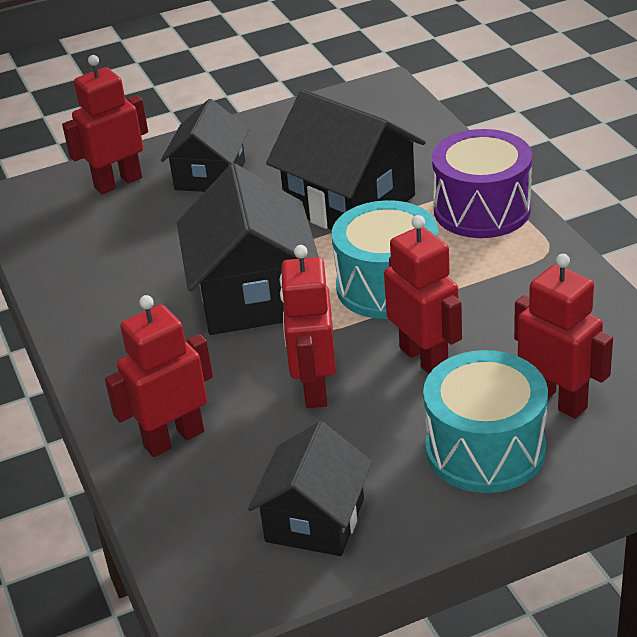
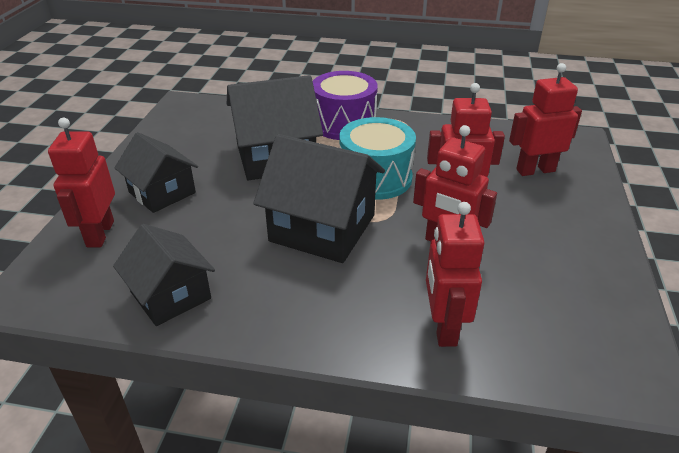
camera: 60 degrees left, 0 degrees up
(315, 520) = (581, 295): black house -> black house (171, 295)
(485, 449) = (558, 207): turquoise drum -> none

